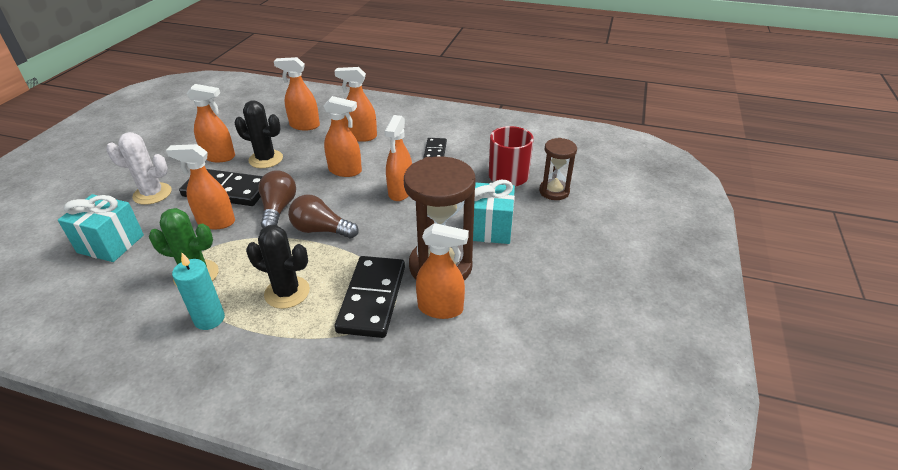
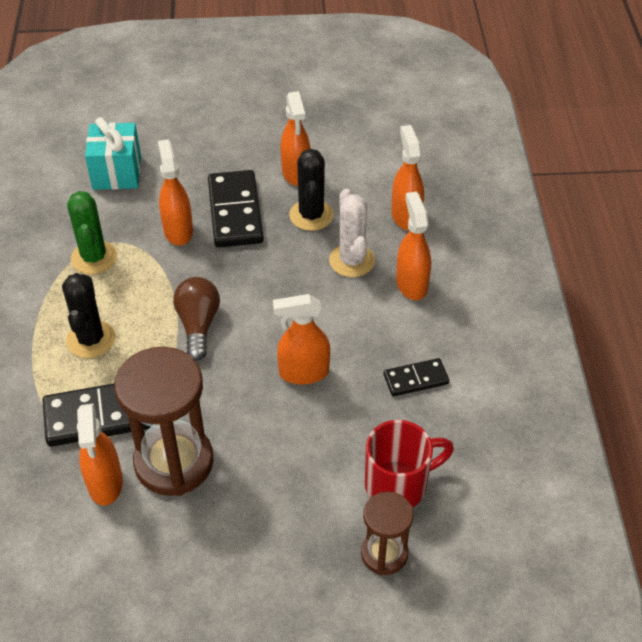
camera: 70 degrees right, 10 degrees up
(152, 194) = (204, 157): white cactus -> white cactus (352, 260)
(209, 319) = (39, 297): turquoise candle -> none
(278, 209) = (220, 271): brown light bulb -> none
(345, 171) = (323, 300): orange spray bottle -> none
(489, 229) = (264, 493): turquoise gift -> none

